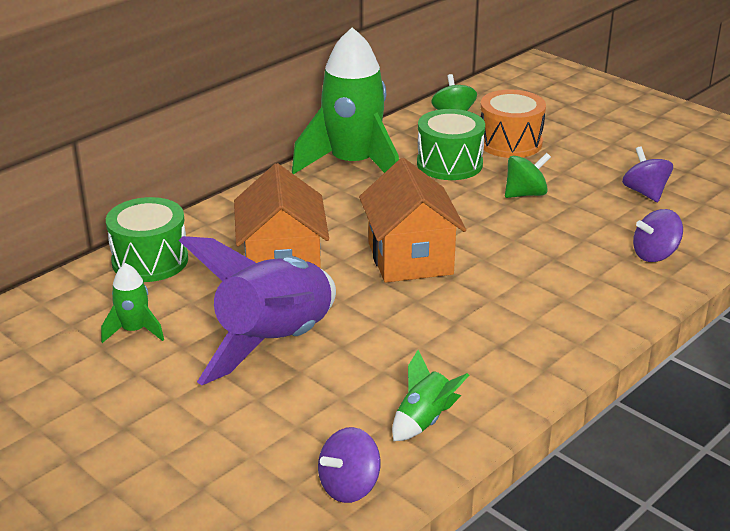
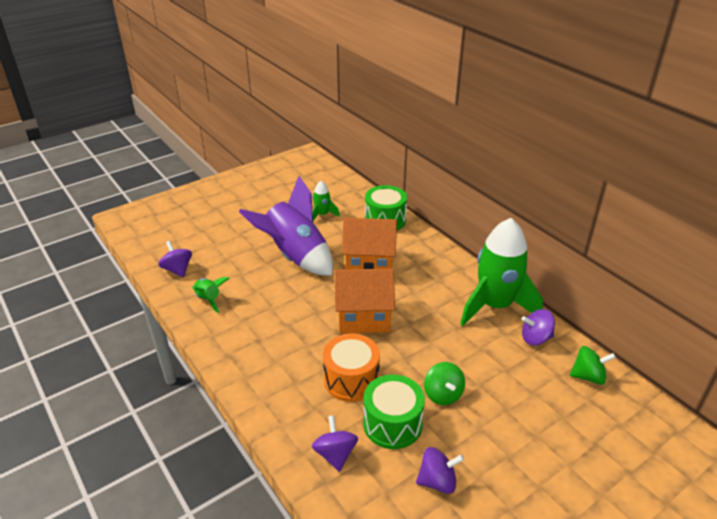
camera: 100 degrees right, 5 degrees up
(404, 141) = (535, 338): none -> purple spinning top
(449, 164) = (496, 358): green drum -> green drum (392, 424)
(510, 143) = (536, 405): orange drum -> orange drum (351, 379)

